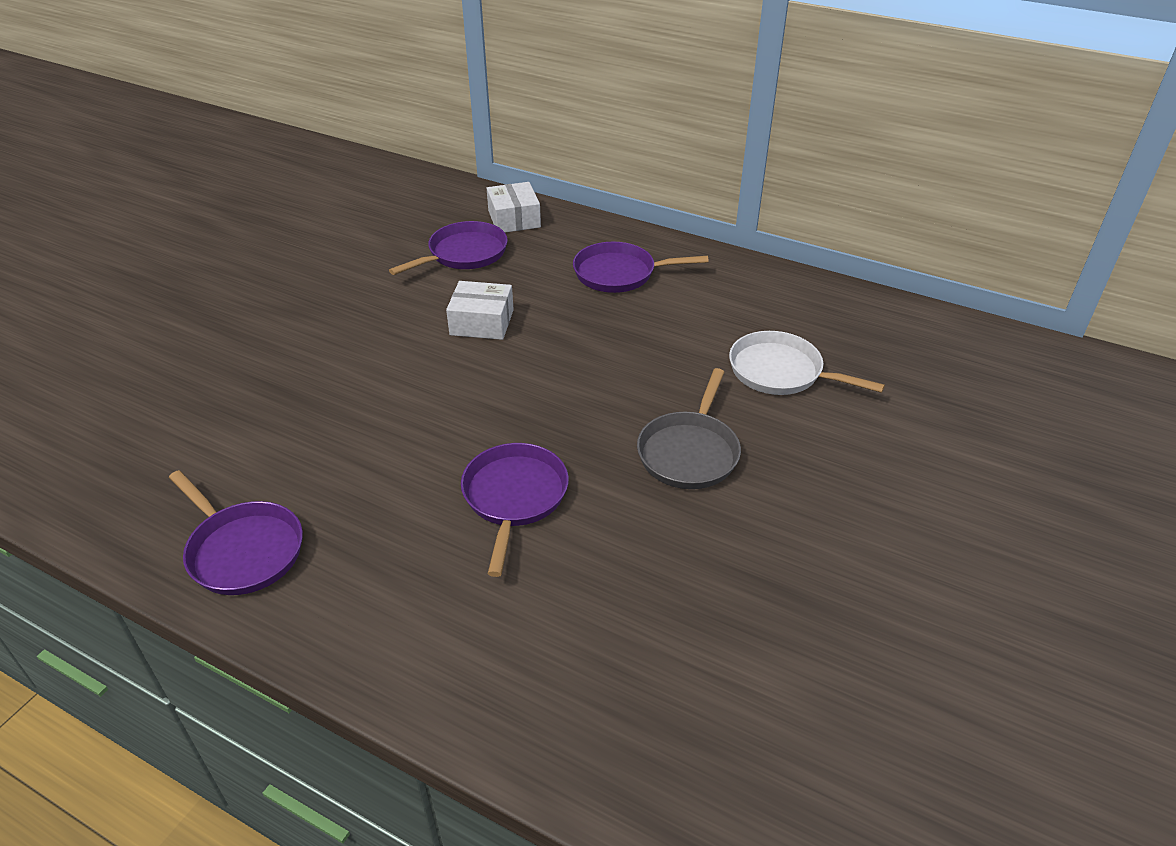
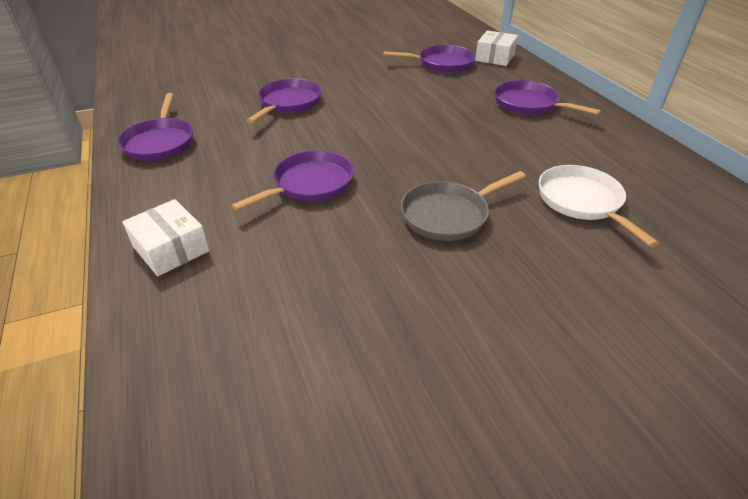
camera: 40 degrees right, 0 degrees up
(343, 402) = (288, 103): none -> purple pan
(482, 322) = (408, 97): white box -> white box (171, 248)

